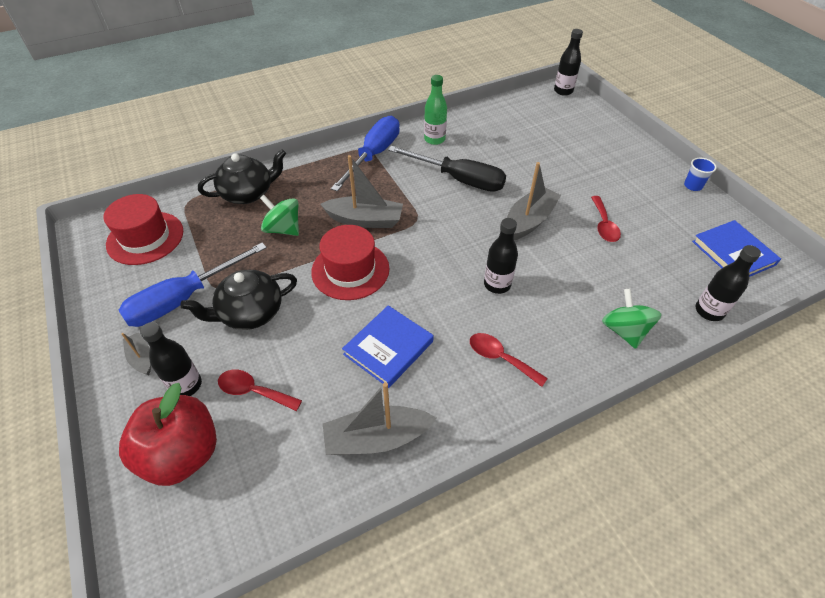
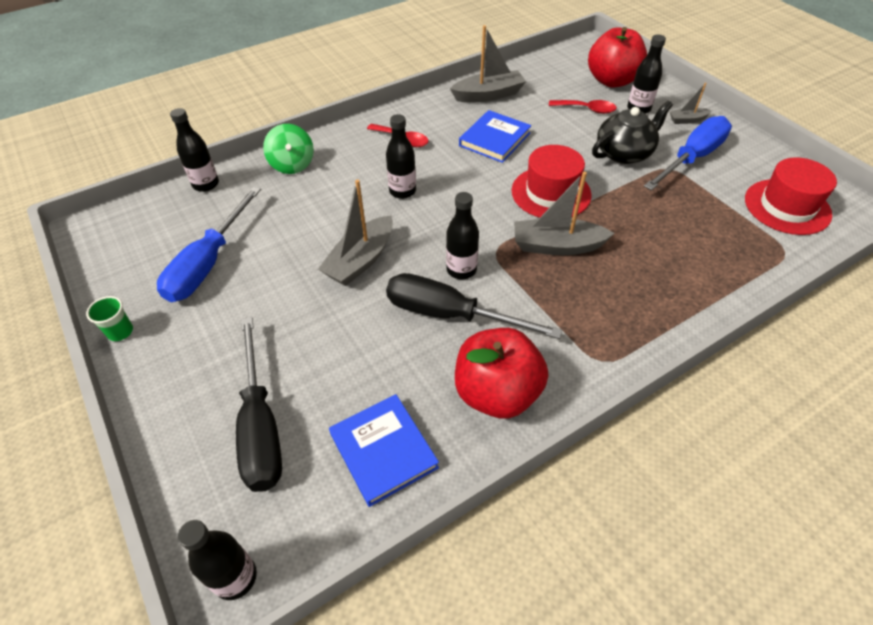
camera: 175 degrees right, 0 degrees up
(141, 358) = (687, 120): grey boat -> grey boat turned 120 degrees clockwise
(248, 193) = (720, 269): black teapot -> none
(283, 229) = (645, 228): green spinning top -> none
(374, 155) = (584, 349): blue screwdriver -> blue screwdriver (208, 263)
(434, 139) = (497, 393): green bottle -> red apple
(447, 208) = (461, 270): none -> black bottle
(572, 135) = (260, 426): none -> black screwdriver
(603, 225) = (271, 262): red spoon -> none
(693, 186) = (120, 332): blue cup -> green cup
(733, 253) = (139, 241): blue book -> blue book (383, 451)

